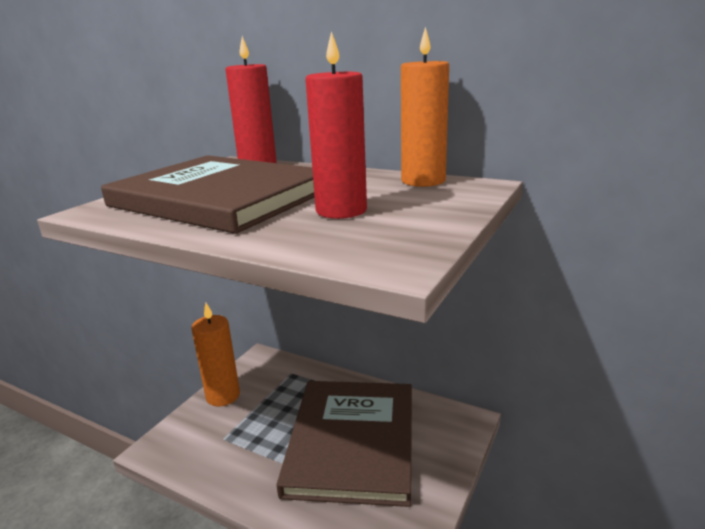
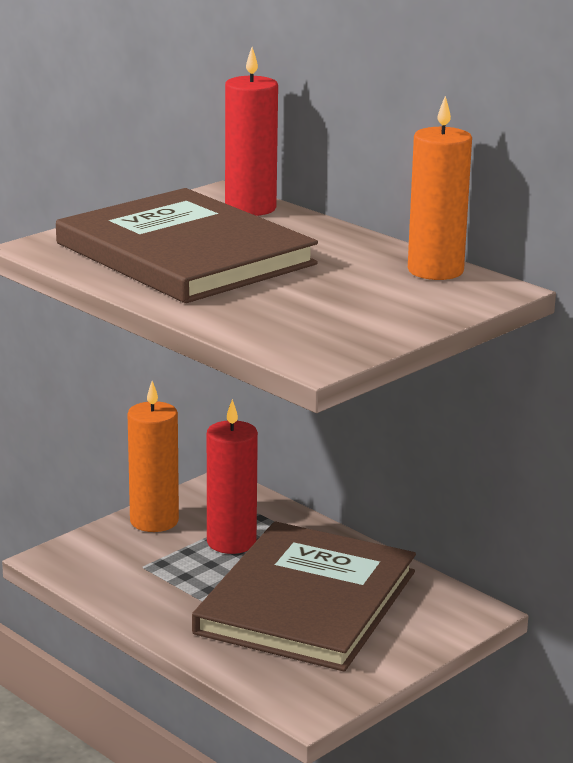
camera: 15 degrees right, 0 degrees up
(341, 210) = (307, 295): red candle -> red candle (231, 542)

